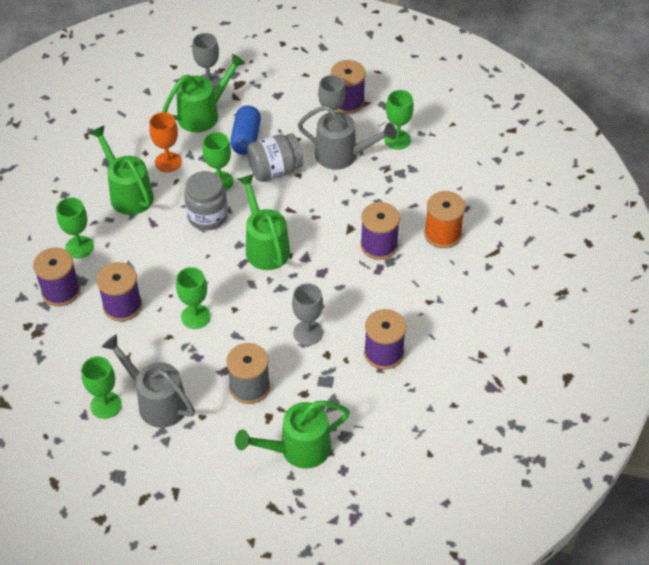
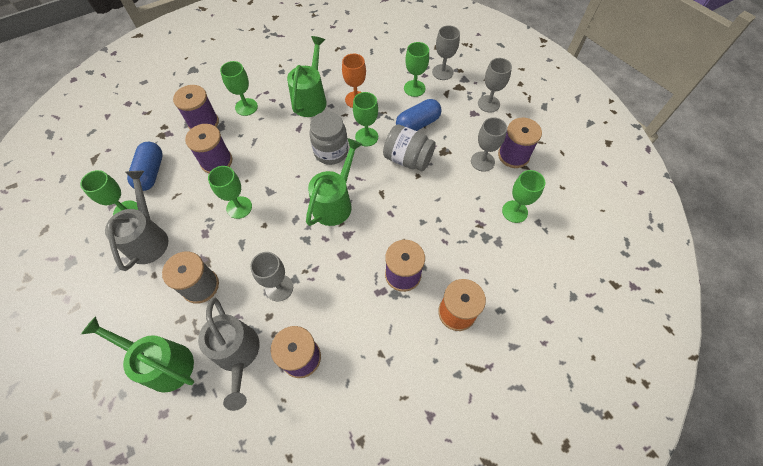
camera: 50 degrees right, 10 degrees up
(78, 364) = (151, 173): none -> blue capsule
(204, 114) = (414, 88): green watering can -> green goblet
(279, 78) = (488, 104): none -> grey goblet
(343, 155) = (463, 189): grey watering can -> grey watering can (238, 355)

